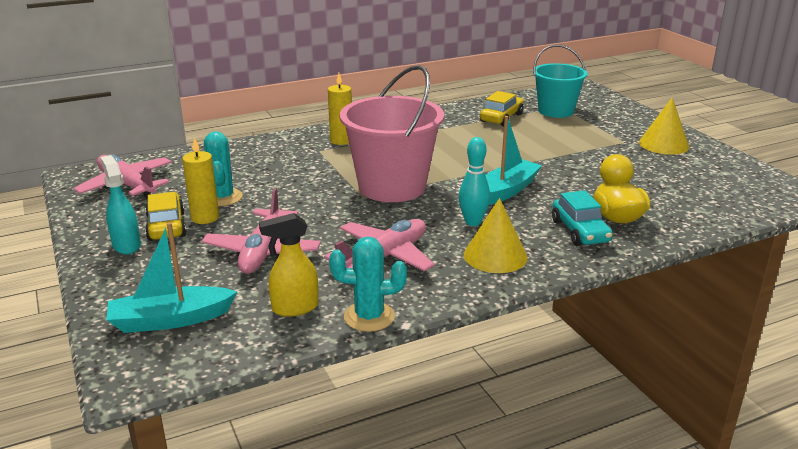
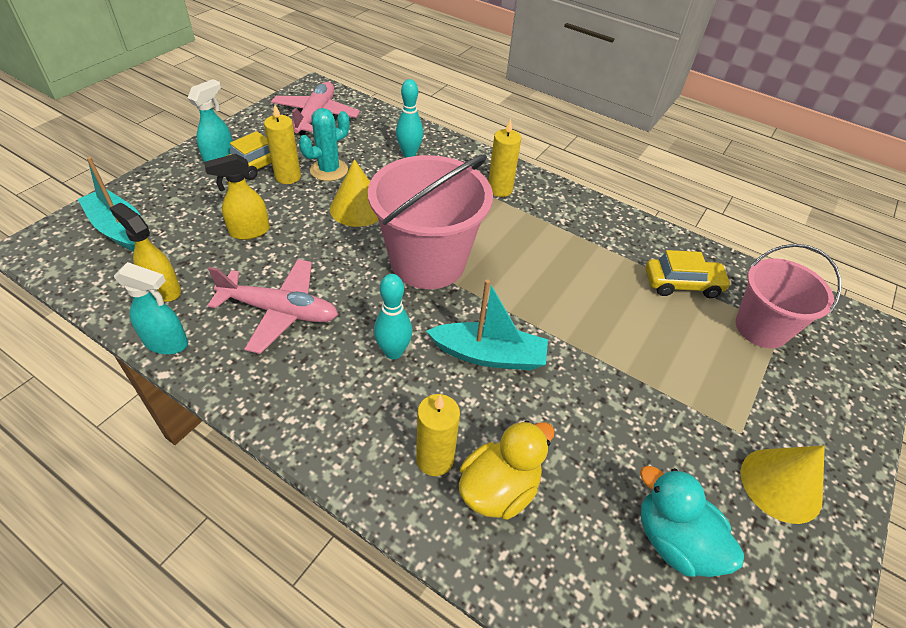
camera: 55 degrees right, 20 degrees up
(249, 160) = (409, 154): none -> turquoise bowling pin
(262, 251) = (249, 232): pink plane -> yellow spray bottle
(369, 317) = (167, 343): turquoise cactus -> turquoise spray bottle
(495, 256) = (329, 397): yellow cone -> yellow cone (358, 208)
(556, 111) = (761, 328): turquoise bucket -> pink bucket
(580, 231) = (435, 459): turquoise car -> yellow candle
(681, 181) = (674, 541): none -> turquoise duck

